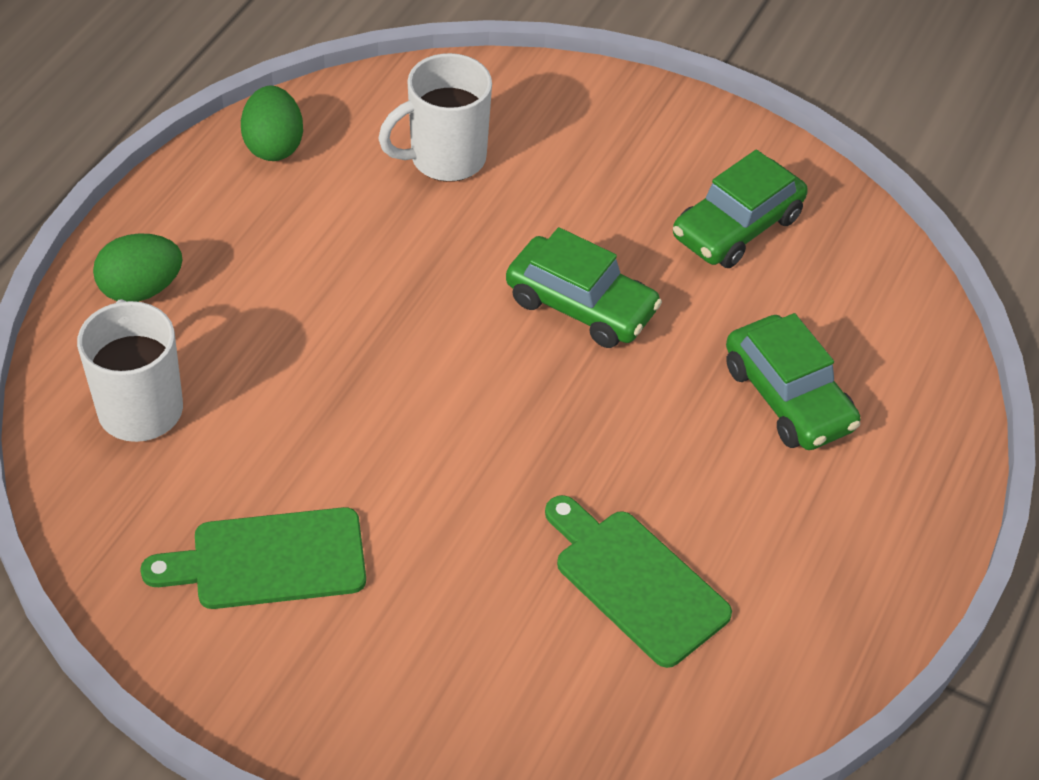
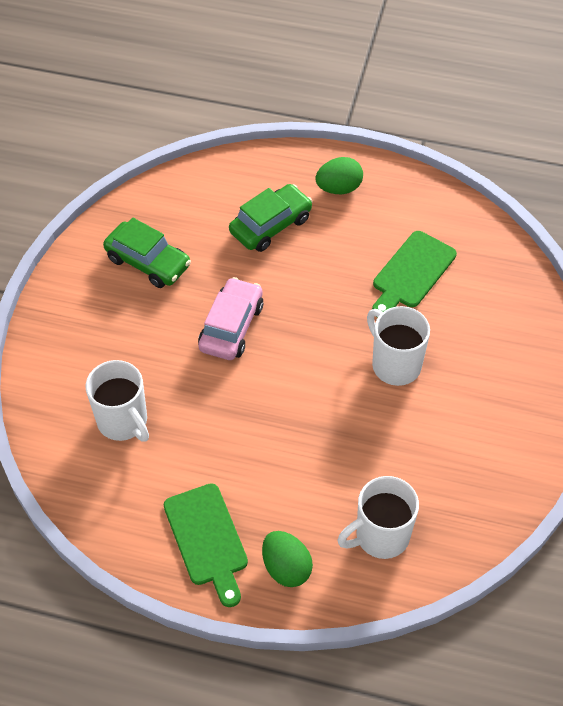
camera: 100 degrees left, 5 degrees up
(269, 560) = (461, 436): green cutting board -> green cutting board (207, 539)
(274, 145) = (133, 527): green egg -> green egg (339, 188)
(442, 504) = (395, 364): none -> white mug
(581, 305) = (231, 327): green car -> pink car

